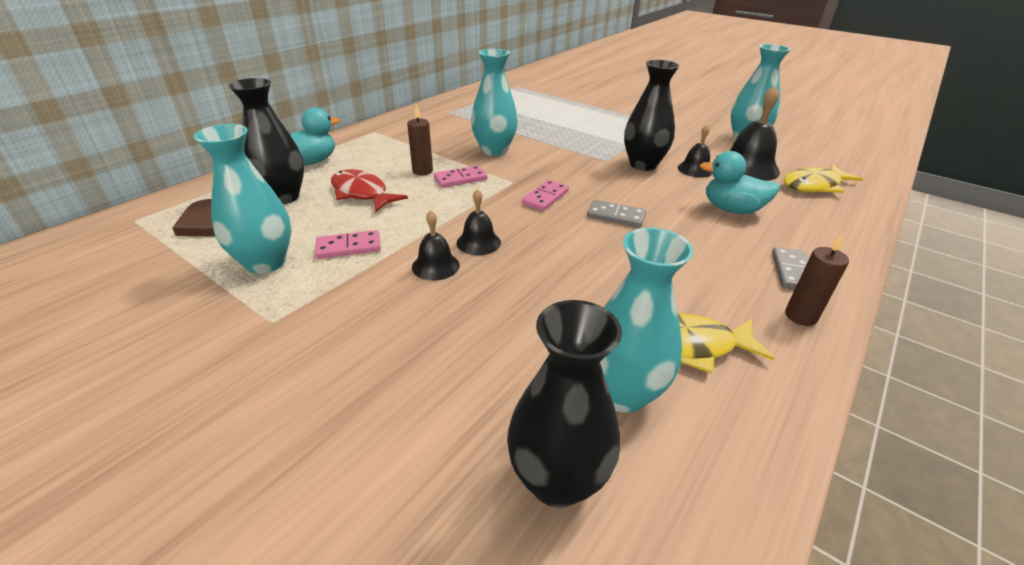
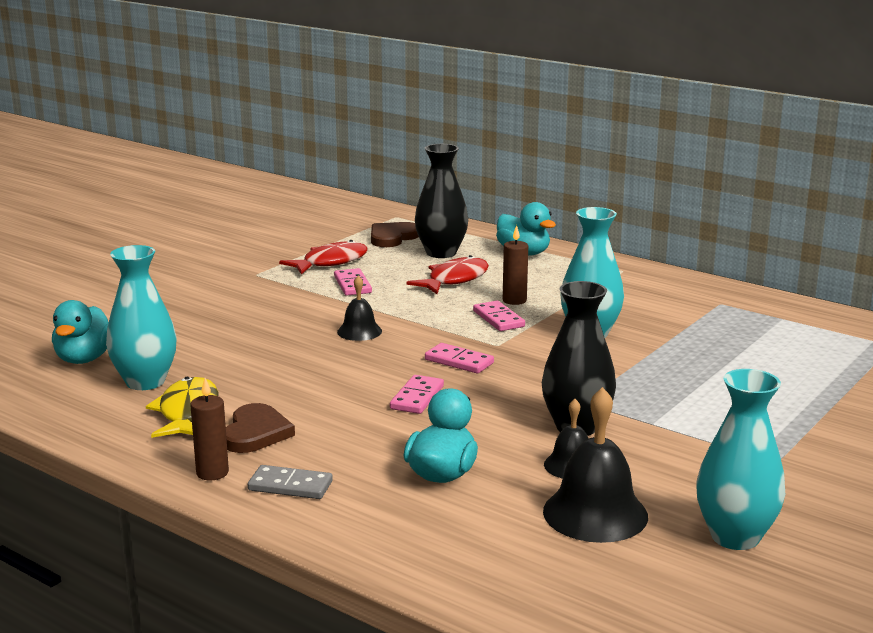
camera: 90 degrees right, 15 degrees down
(265, 262) = (330, 262): turquoise vase -> red fish
(435, 266) = (320, 317): black bell -> none
(557, 480) = (84, 359): black vase -> turquoise duck
(616, 216) = (417, 397): grey domino -> pink domino
(713, 295) = (256, 433): none -> brown heart
(814, 185) = (537, 563): yellow fish -> none

